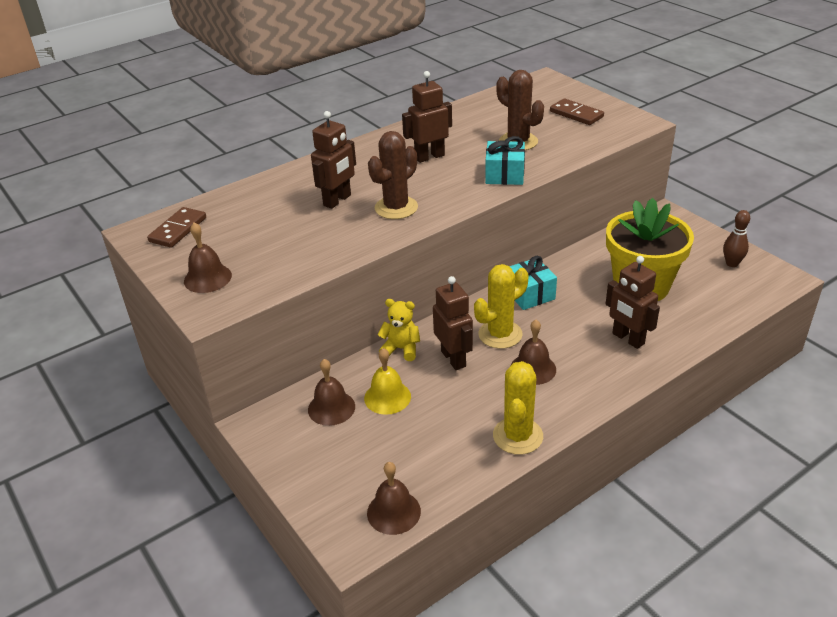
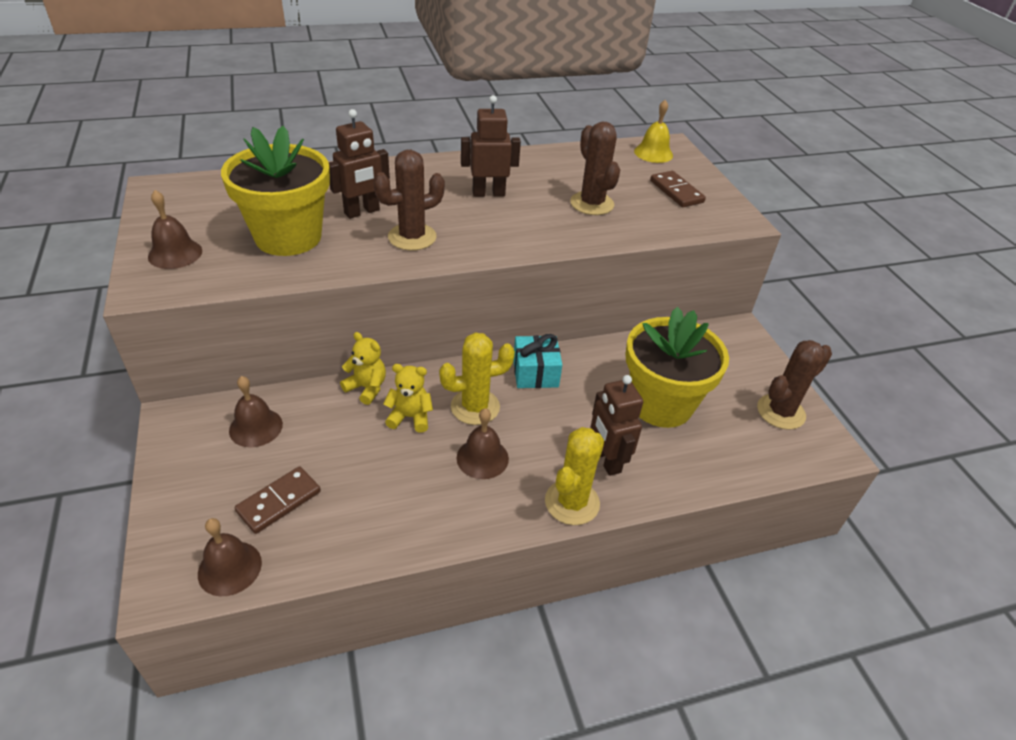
camera: 15 degrees right, 5 degrees up
(178, 230) = (193, 196): brown domino -> brown domino (279, 502)
(293, 237) = (288, 237): none -> yellow flower pot
(387, 397) = (316, 436): yellow bell -> yellow bell (653, 153)
(453, 359) = (410, 417): brown robot -> yellow teddy bear
(504, 175) = (550, 235): turquoise gift -> none
(518, 436) = (413, 530): yellow cactus -> yellow cactus (572, 502)
(732, 263) = (781, 412): brown bowling pin -> brown cactus

